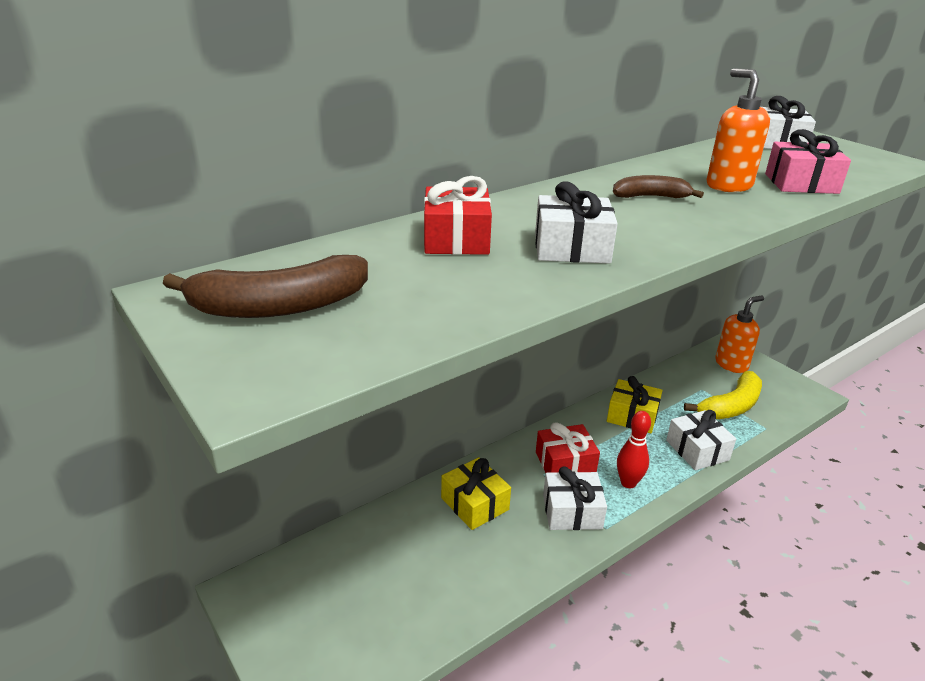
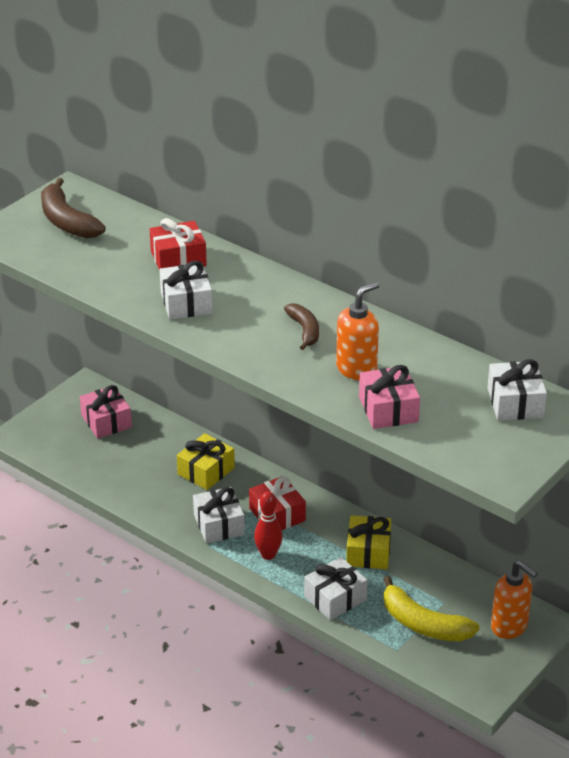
camera: 75 degrees right, 5 degrees up
(333, 582) = (106, 421): none -> pink gift

